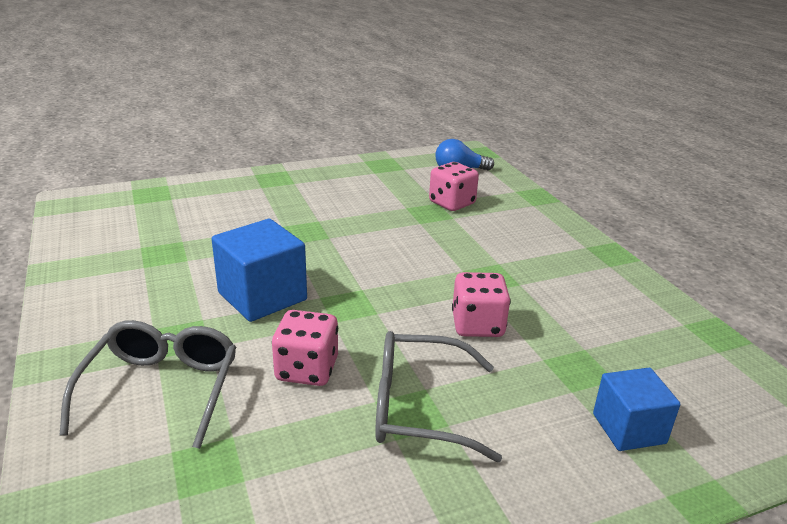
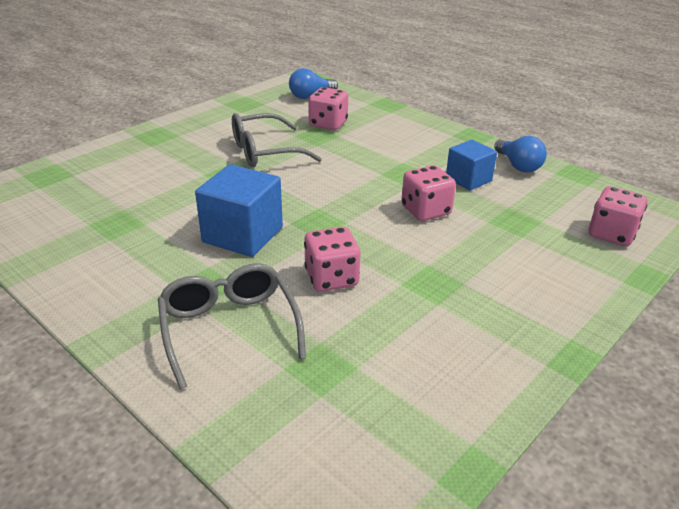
camera: 25 degrees left, 5 degrees up
(418, 407) = (434, 278): grey glasses -> grey glasses (264, 152)
(629, 428) = (573, 249): blue cube -> blue cube (468, 179)
(640, 302) = (518, 166): none -> blue light bulb
(701, 426) = (611, 234): none -> pink dice

